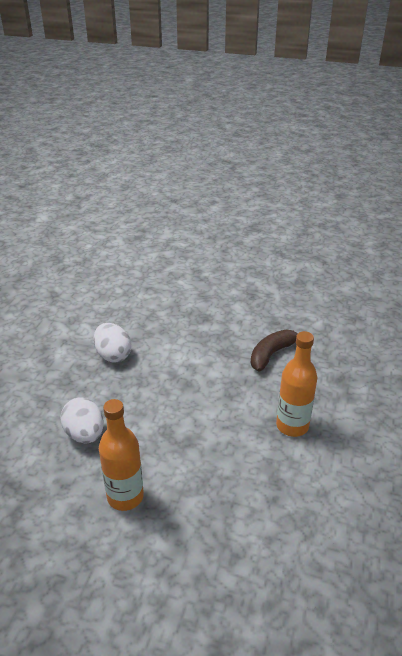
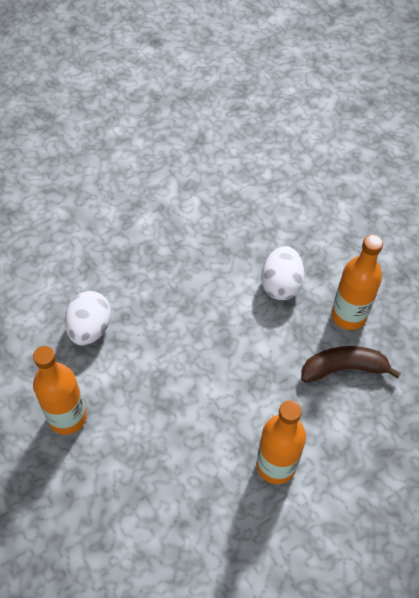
camera: 40 degrees right, 20 degrees up
(113, 355) = (188, 256): white egg -> white egg (281, 284)
(245, 328) = (348, 315): none -> orange bottle

